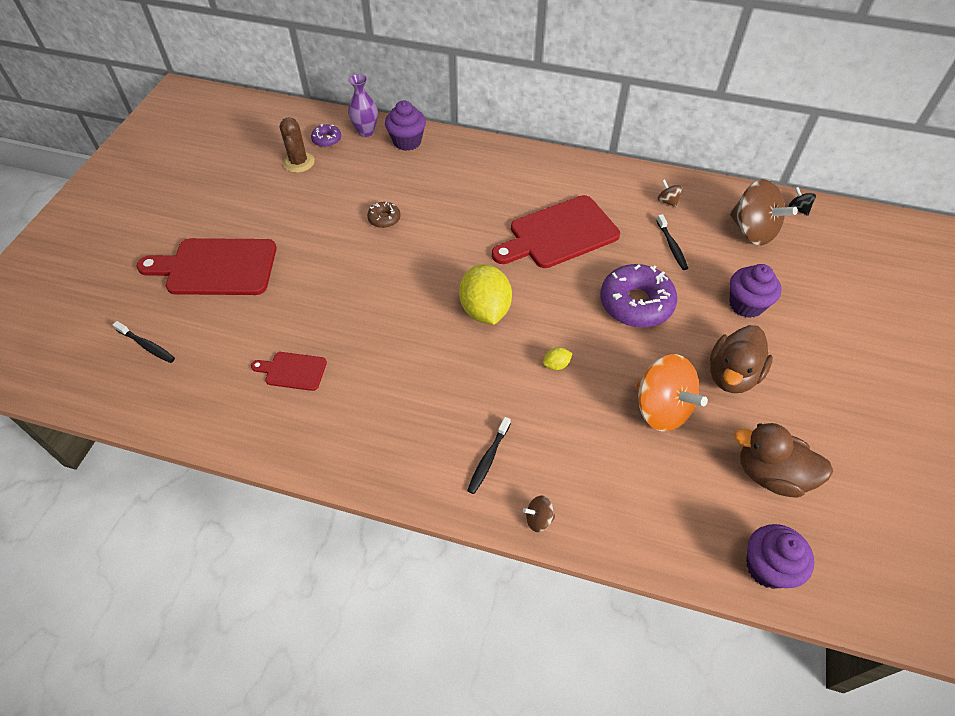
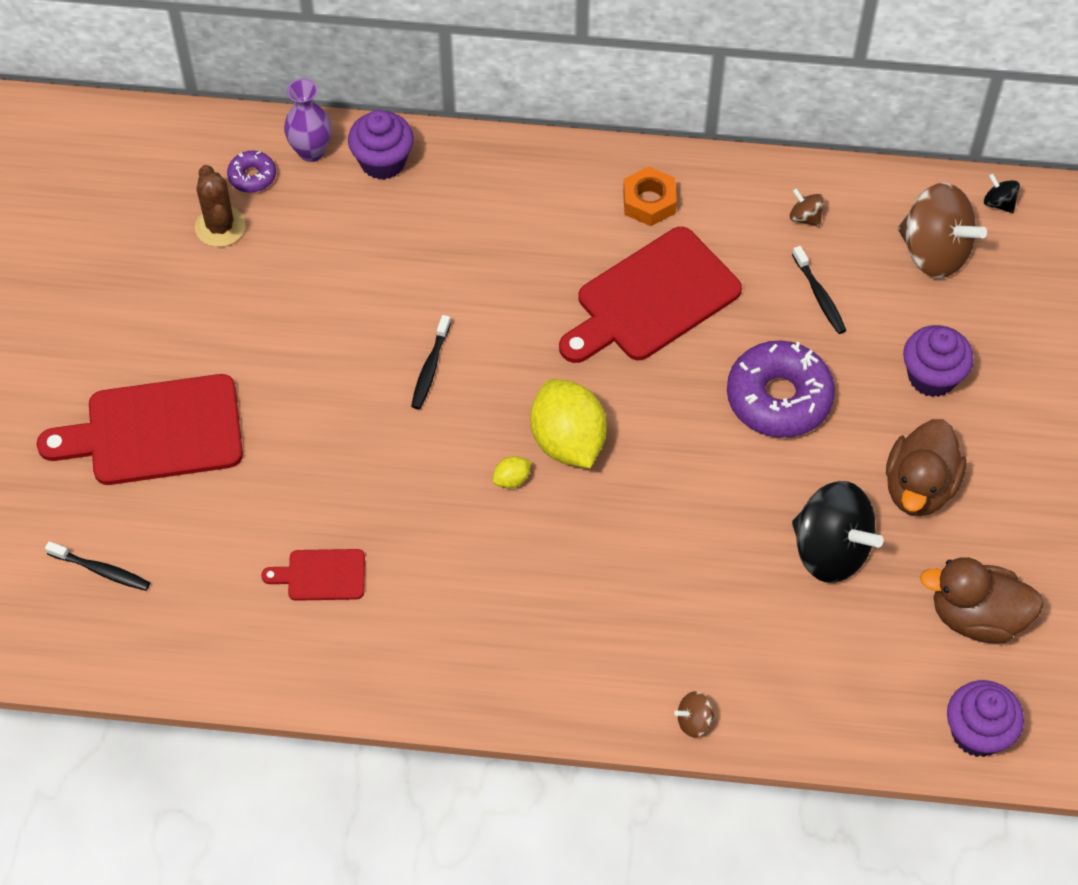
camera: 10 degrees left, 5 degrees up
(384, 219) = (384, 311): brown donut -> none
(488, 459) = (615, 655): black toothbrush -> black toothbrush (430, 368)
(556, 365) = (681, 509): yellow lemon -> yellow lemon (512, 479)
(567, 181) = (649, 202): none -> orange nut
(661, 408) = (830, 550): orange spinning top -> black spinning top

